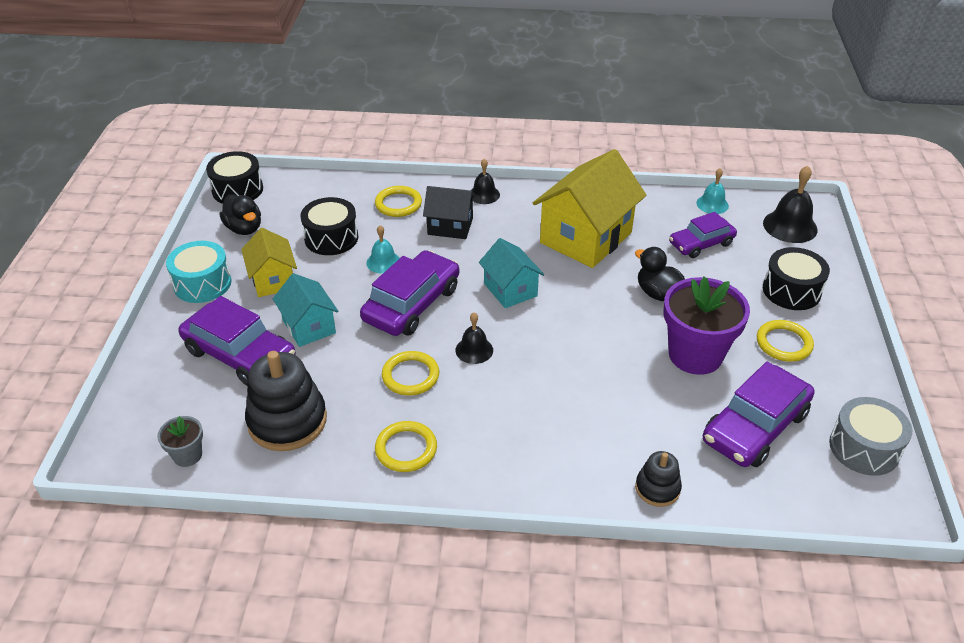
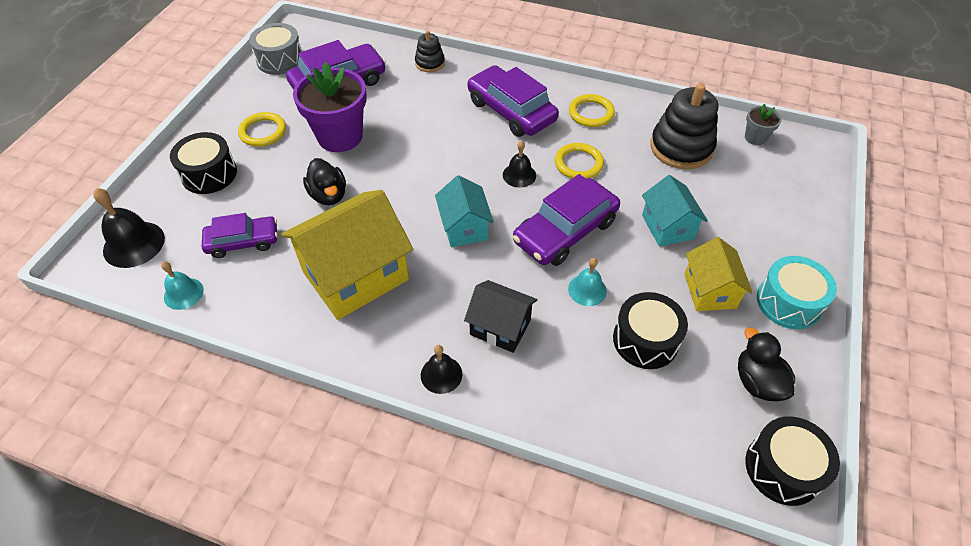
camera: 165 degrees left, 10 degrees up
(240, 354) = (730, 211): purple car -> purple car (511, 111)
(398, 204) = (556, 382): yellow ring -> none

